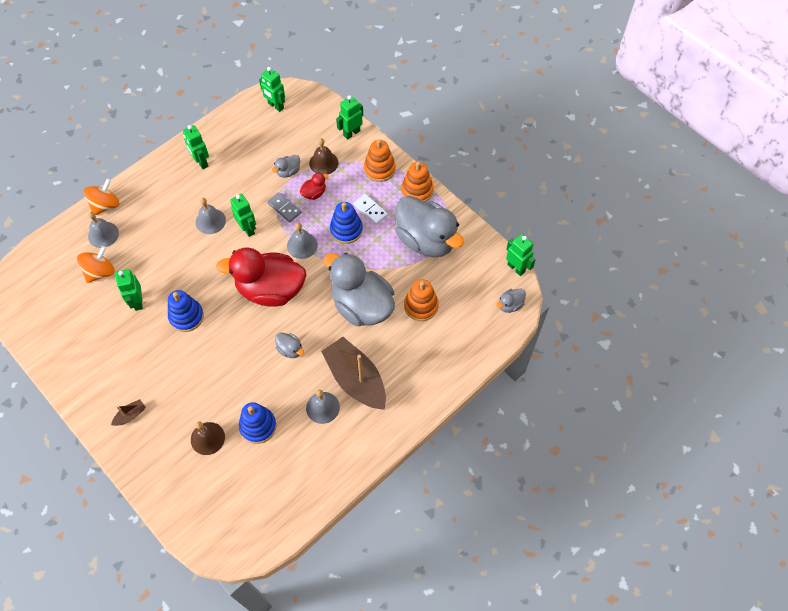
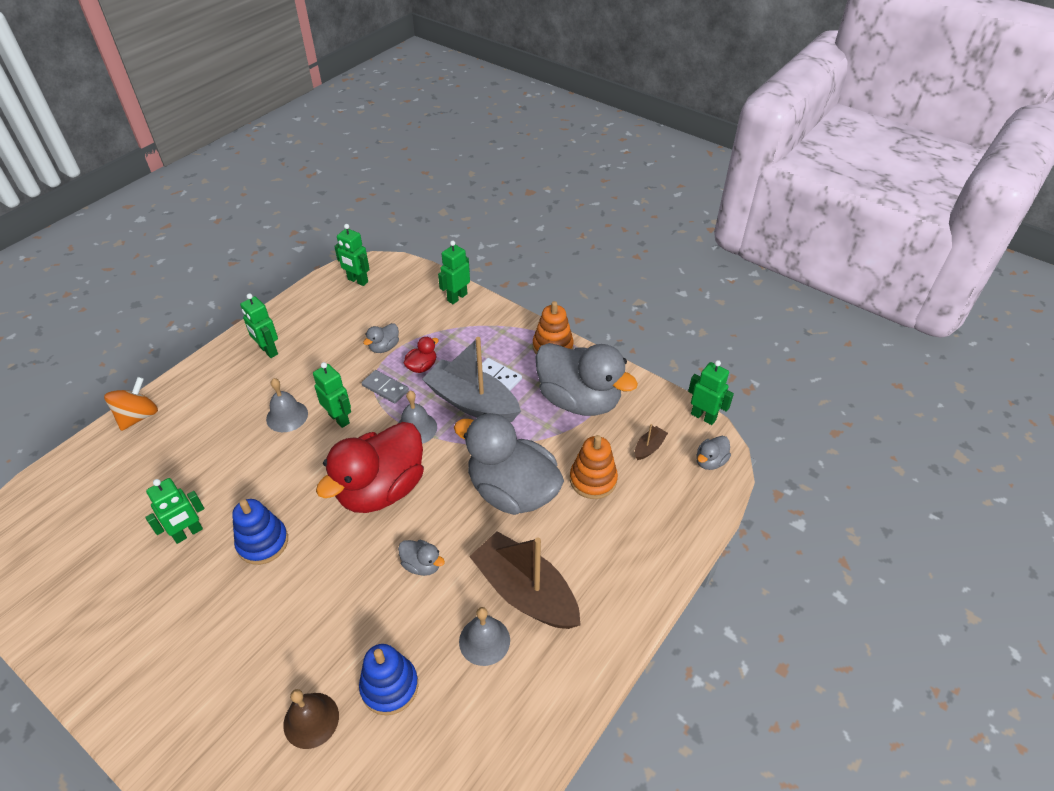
camera: 10 degrees left, 15 degrees down
(100, 272) = (131, 501): orange spinning top -> none
(103, 234) = (135, 453): grey bell -> none
(130, 415) = (182, 704): brown boat -> brown boat (649, 447)
(137, 302) = (188, 533): green robot -> green robot turned 105 degrees counterclockwise
(270, 290) = (381, 489): red duck -> red duck turned 45 degrees counterclockwise
(323, 163) = (428, 332): brown bell -> none
(346, 230) = (472, 402): blue stacking toy -> grey boat
(379, 169) = (500, 330): orange stacking toy -> none

